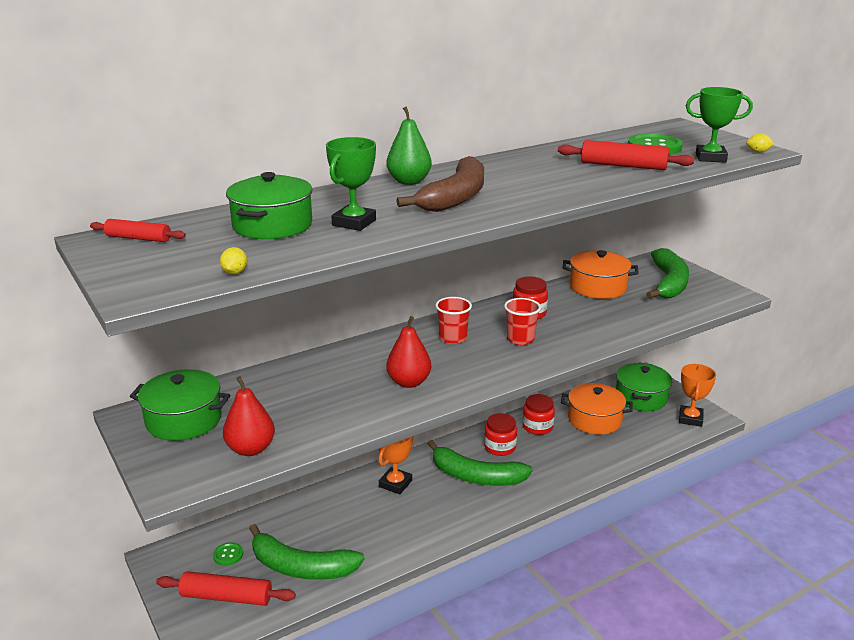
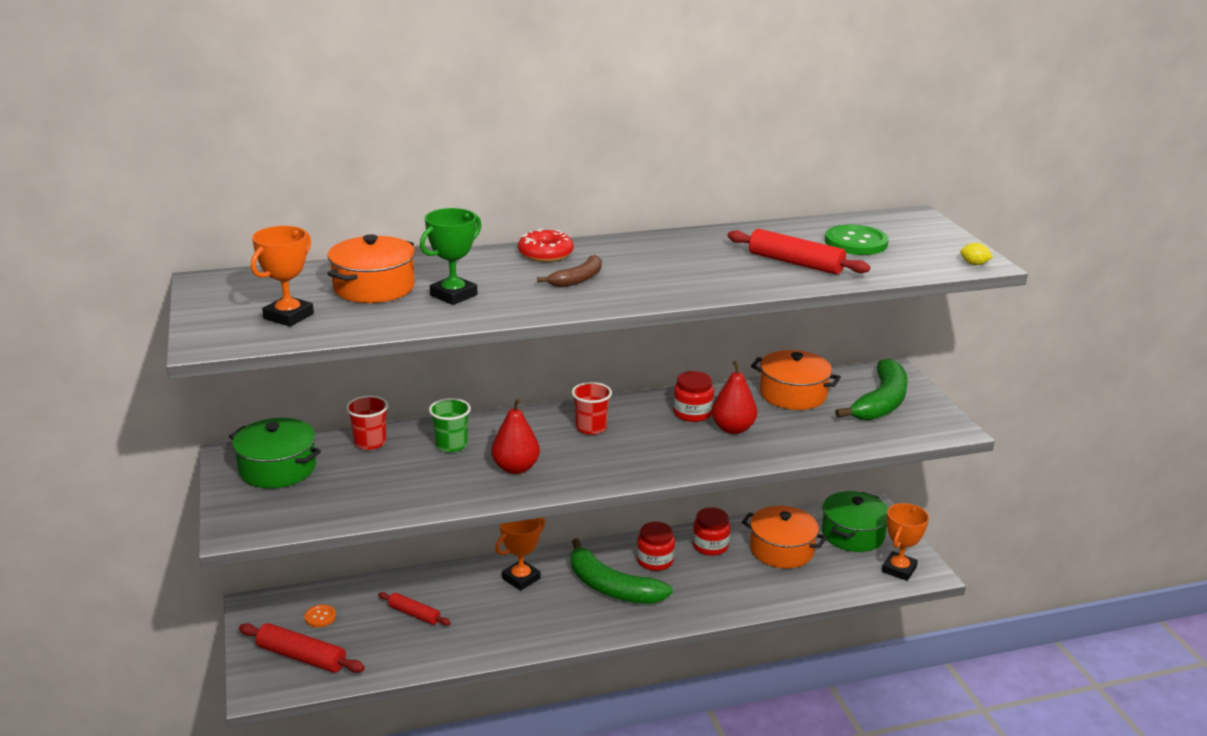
camera: 15 degrees right, 0 degrees up
(138, 238) = (243, 285): red rolling pin -> red rolling pin (414, 614)
(206, 260) = (288, 316): none -> orange trophy
(228, 555) = (320, 617): green button -> orange button
(235, 273) = (305, 334): yellow lemon -> none
(251, 449) = (325, 508): red pear -> red pear (733, 429)
(272, 225) = (374, 287): green pot -> orange pot
(300, 567) = (385, 643): green banana -> none
(339, 372) = (451, 445): none -> green cup
(409, 181) = (545, 254): green pear -> red donut
(455, 198) = (577, 279): brown banana -> brown banana, size x0.55
(520, 339) = (663, 441): red cup -> red cup (370, 443)
(710, 158) = (908, 265): green trophy -> none

